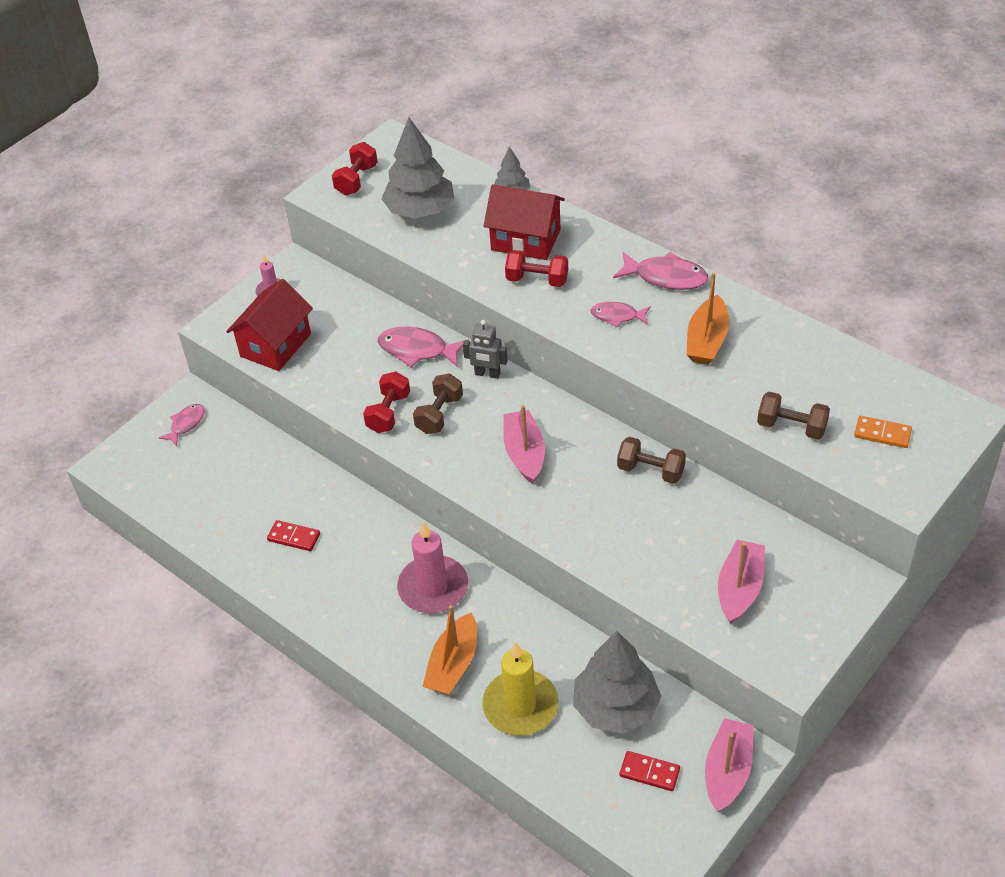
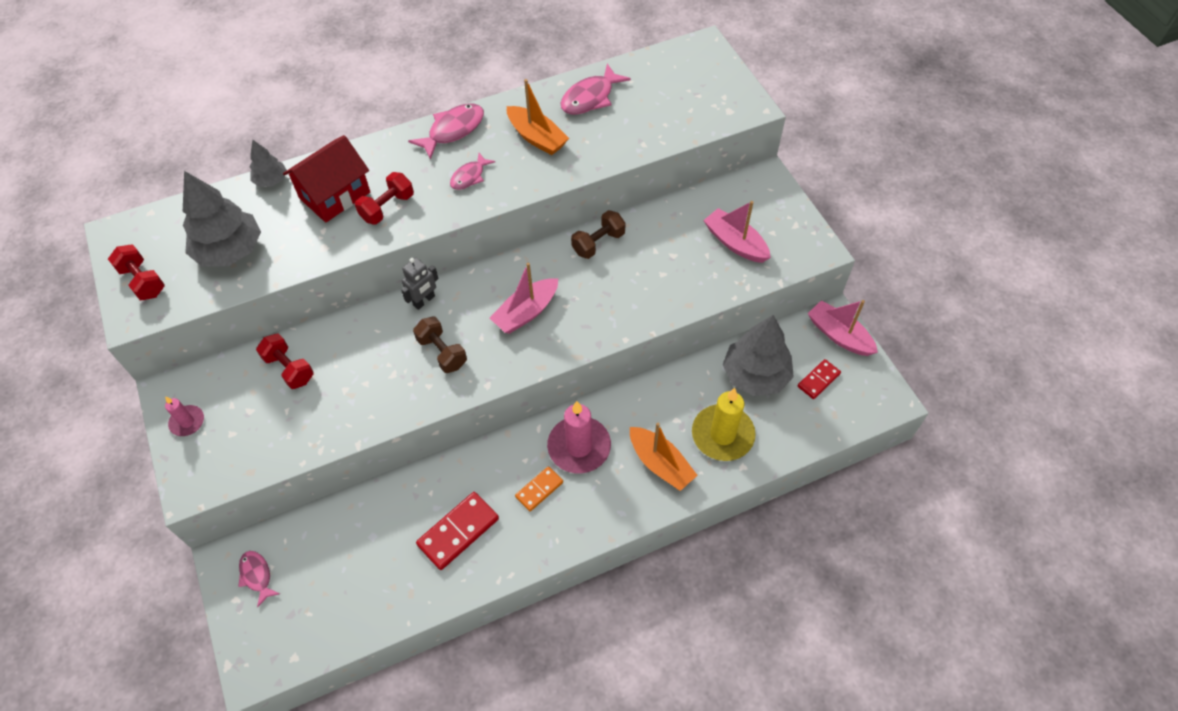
camera: 65 degrees left, 10 degrees up
(275, 345) = (259, 445): red house -> none
(294, 537) = (458, 532): red domino -> red domino, size x1.65
(388, 413) = (412, 388): red dumbbell -> red dumbbell (289, 369)
(417, 350) = (357, 338): pink fish -> pink fish (590, 97)
(524, 453) = (526, 312): pink boat -> pink boat turned 60 degrees counterclockwise
(791, 427) = (653, 132): brown dumbbell -> none
(882, 434) = (691, 91): orange domino -> orange domino (539, 490)

